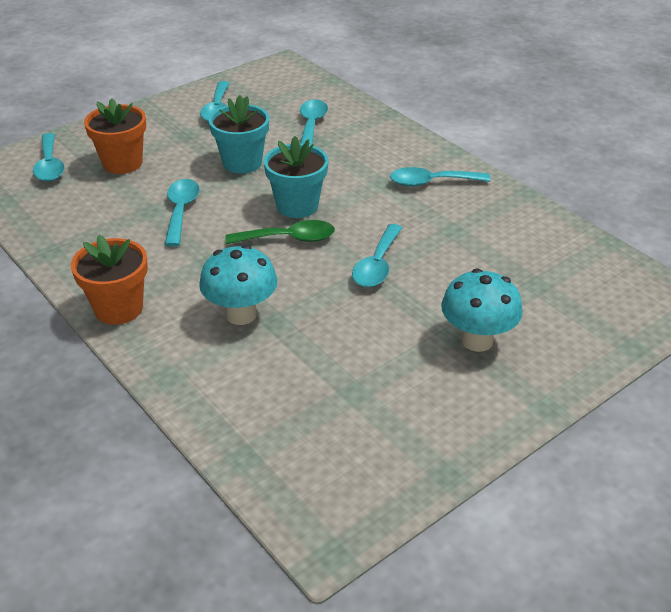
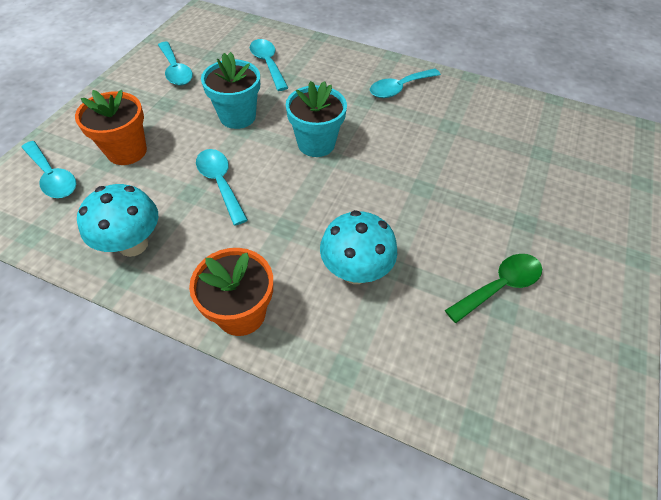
camera: 30 degrees left, 15 degrees up
(289, 239) = (334, 178): green spoon -> green spoon (499, 286)
(377, 265) = (421, 178): turquoise spoon -> none
(477, 340) = (546, 219): turquoise mushroom -> turquoise mushroom (133, 244)

